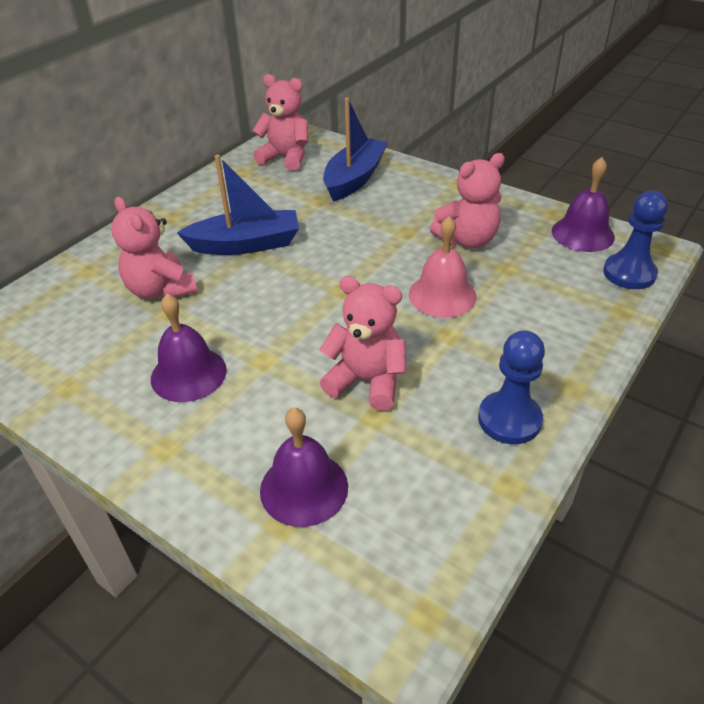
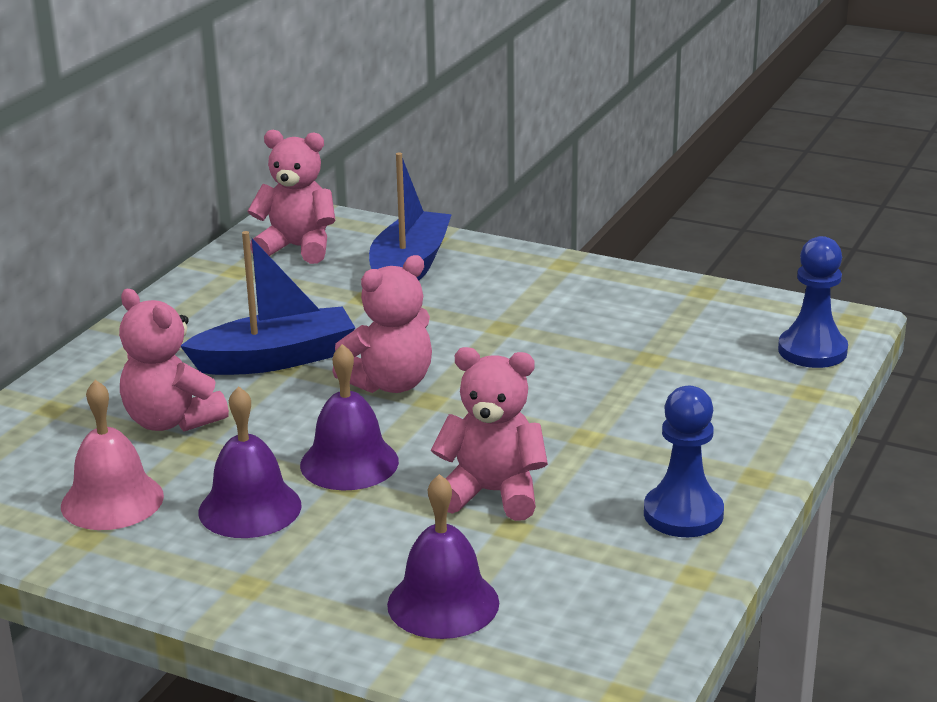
camera: 10 degrees left, 15 degrees down
(442, 295) = (569, 395): pink bell -> pink bell (112, 501)
(467, 240) = (590, 330): pink teddy bear -> pink teddy bear (390, 384)
(582, 234) = (745, 311): purple bell -> purple bell (349, 463)

